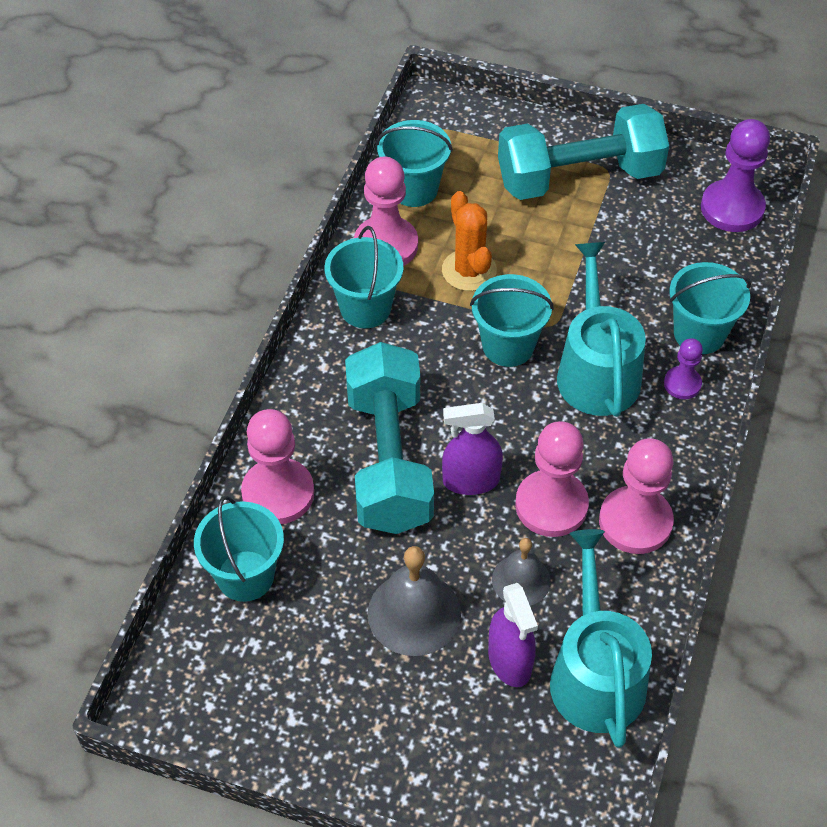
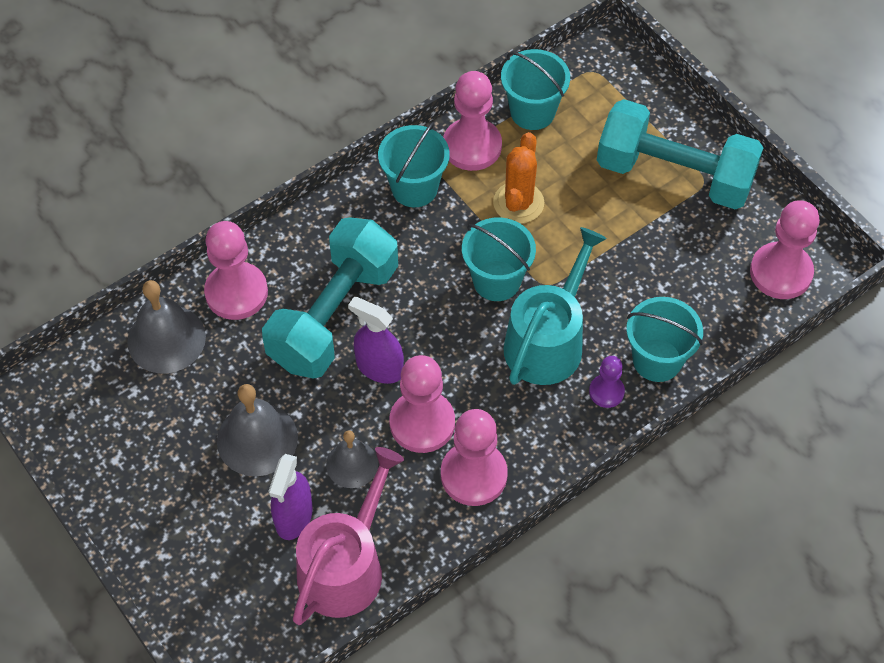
camera: 35 degrees right, 5 degrees up
(245, 576) = (166, 339): turquoise bucket -> grey bell
(595, 674) = (345, 566): turquoise watering can -> pink watering can
(732, 208) = (781, 272): purple pawn -> pink pawn

